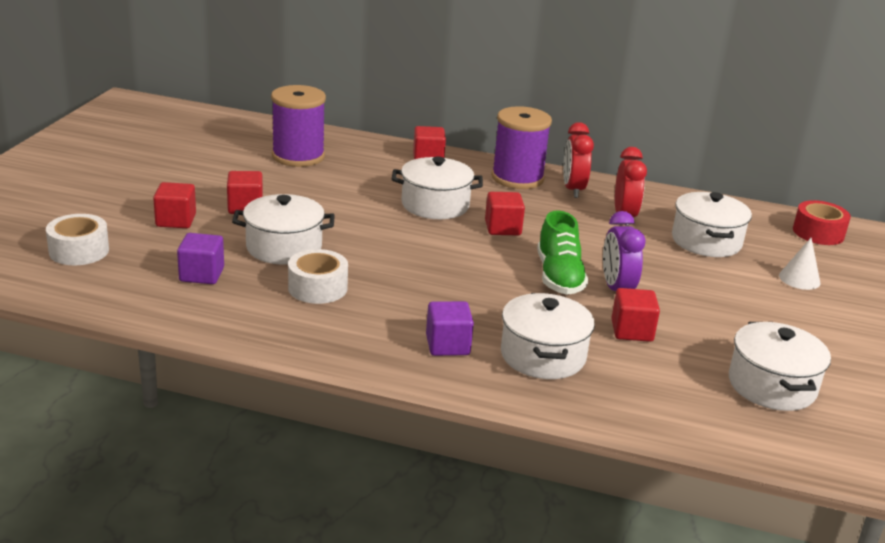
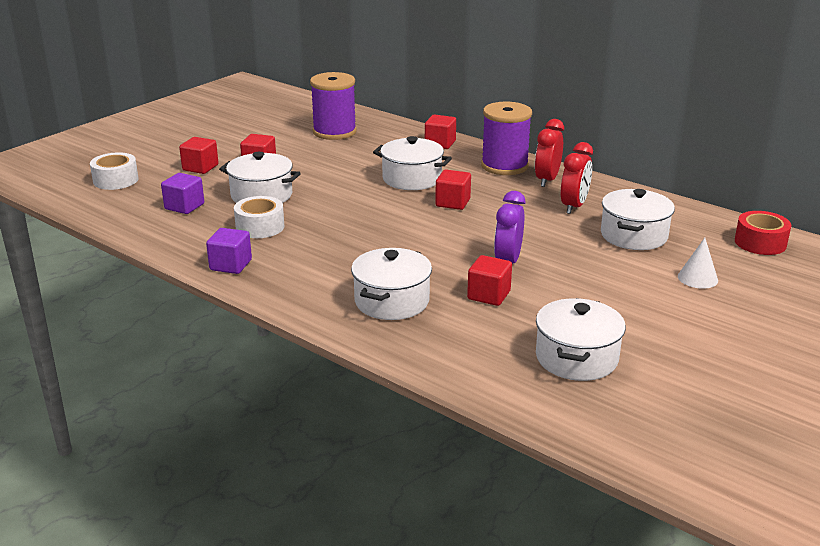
camera: 25 degrees right, 0 degrees up
(447, 345) = (321, 281): purple cube -> purple cube (230, 265)
(559, 277) = (465, 245): green shoe -> none

